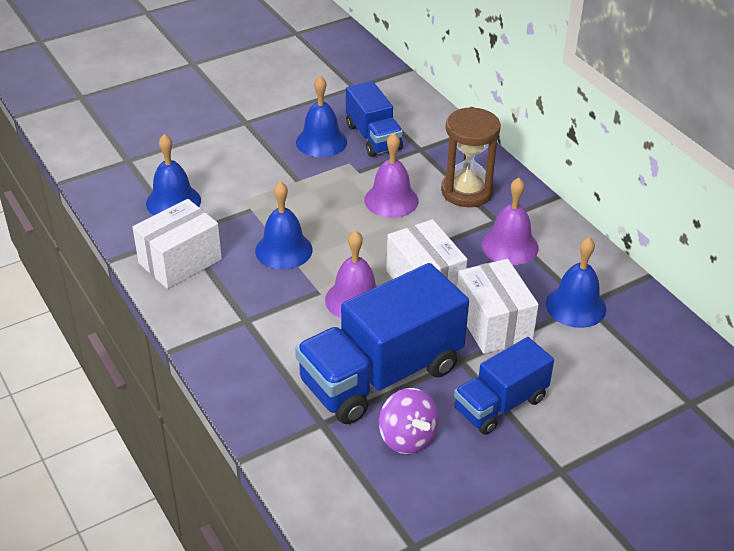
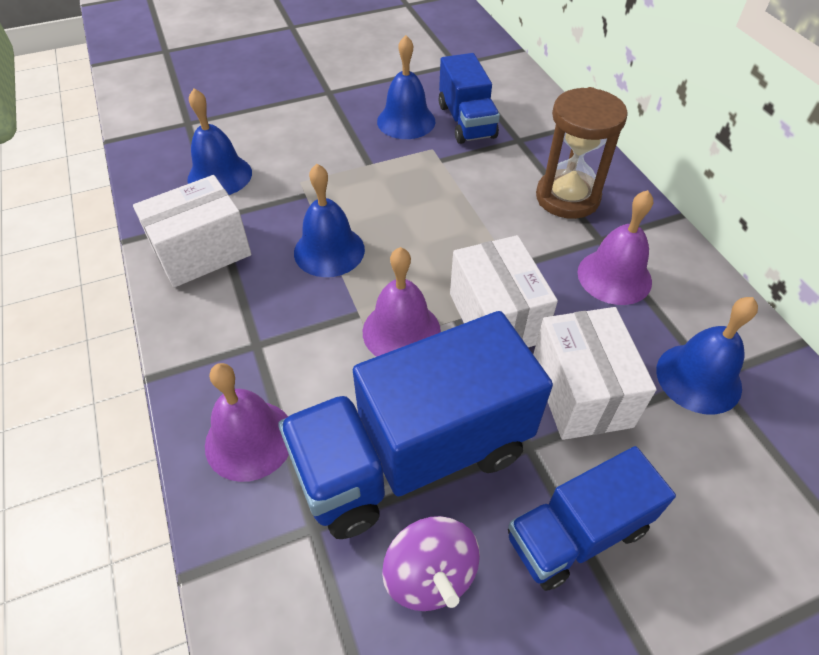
camera: 10 degrees right, 10 degrees up
(391, 200) = (473, 199): purple bell -> purple bell (249, 440)

